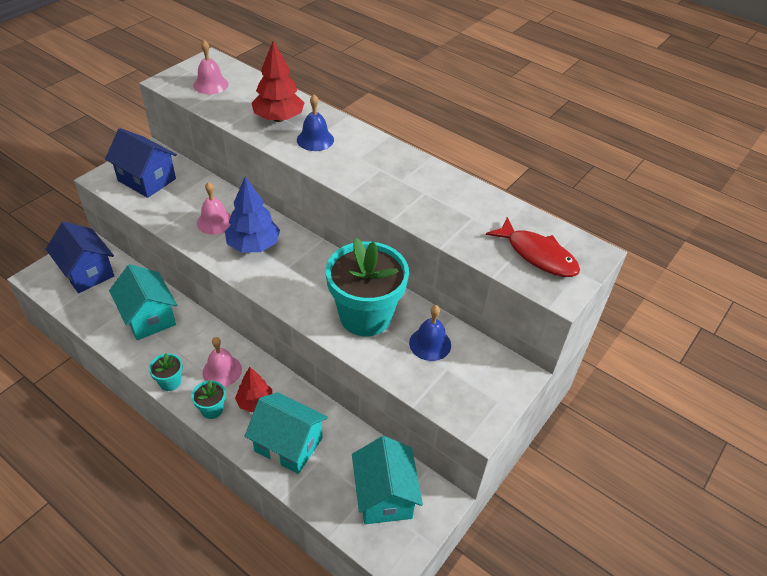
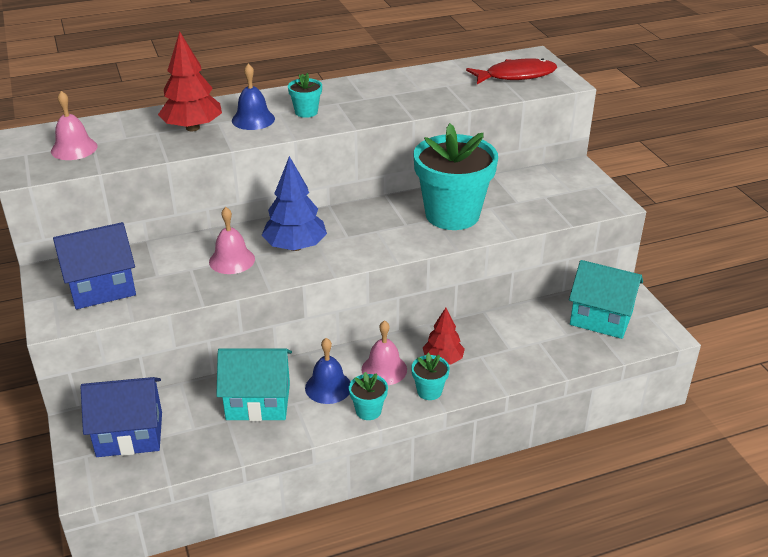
camera: 55 degrees left, 10 degrees down
(288, 444) = (509, 354): turquoise house -> none
(350, 160) = (306, 112): none -> turquoise flower pot
(430, 344) = (512, 195): blue bell -> blue bell (328, 387)

